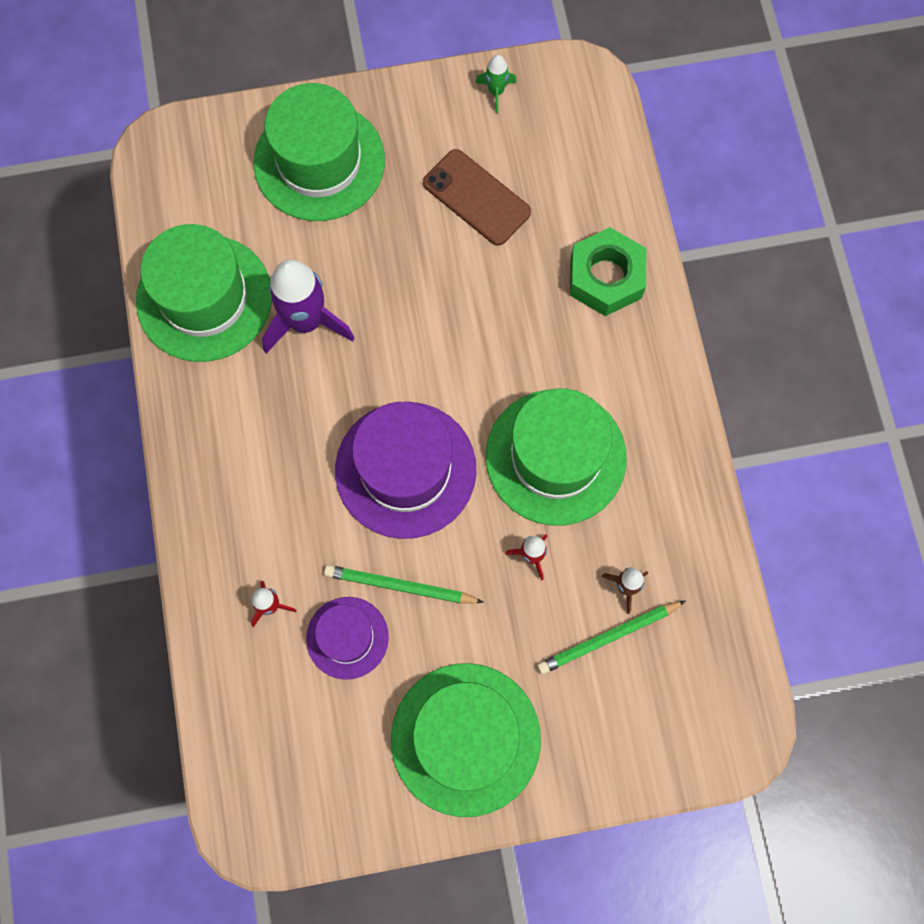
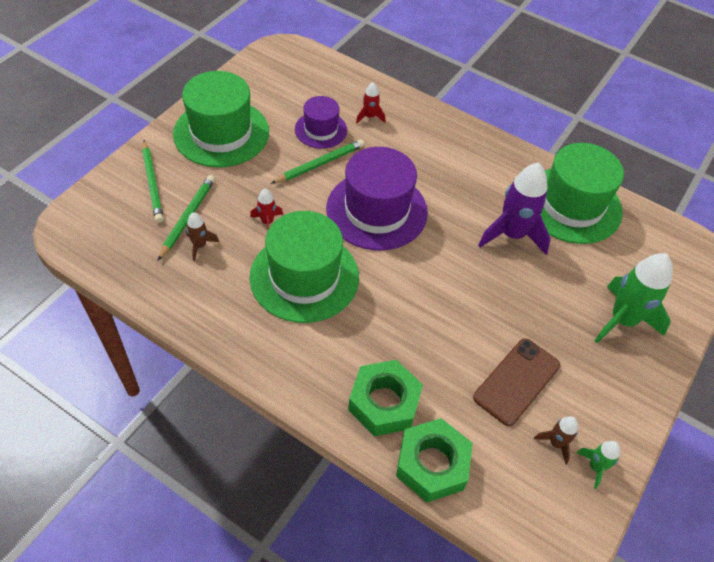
camera: 130 degrees right, 20 degrees down
(319, 161) = (622, 320): green hat -> green rocket
(476, 198) = (516, 381): brown phone -> brown phone turned 45 degrees counterclockwise
(504, 131) = (556, 443): none -> brown rocket
(607, 725) = (152, 183): none -> green pencil
(618, 201) = (432, 464): none -> green nut

